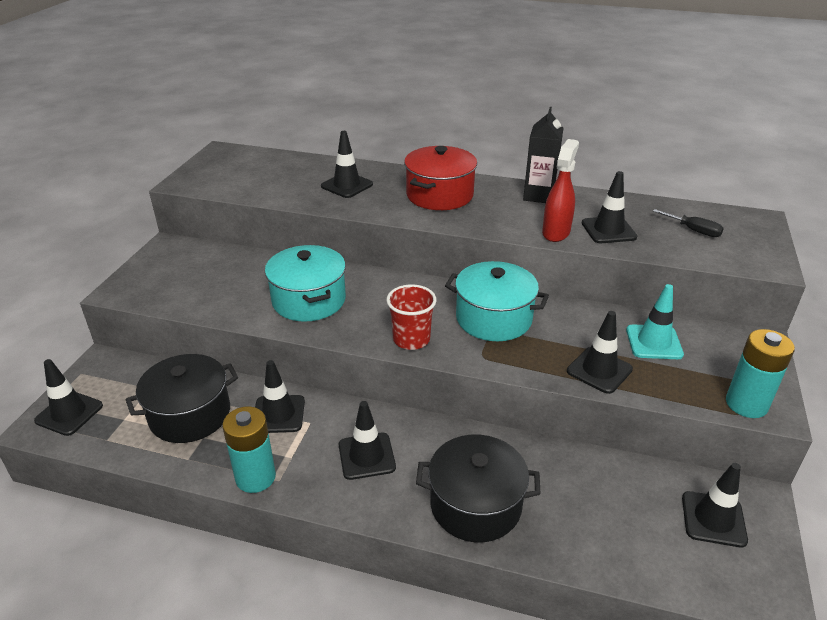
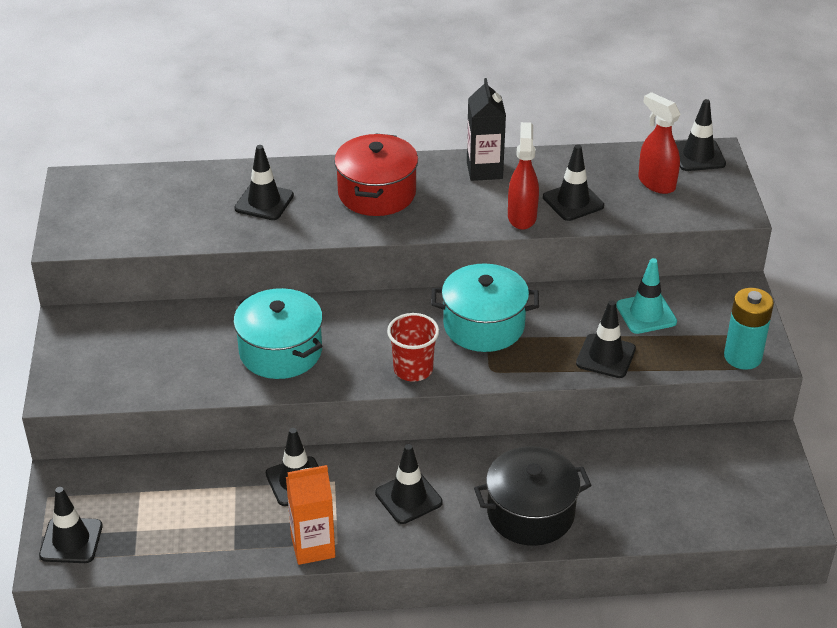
camera: 20 degrees left, 5 degrees up
(190, 414) = (204, 507): black pot -> none
(255, 477) = (313, 547): turquoise battery -> orange carton
(694, 230) = (656, 183): black screwdriver -> red spray bottle
(713, 519) = (736, 468): black traffic cone -> black traffic cone (698, 155)

